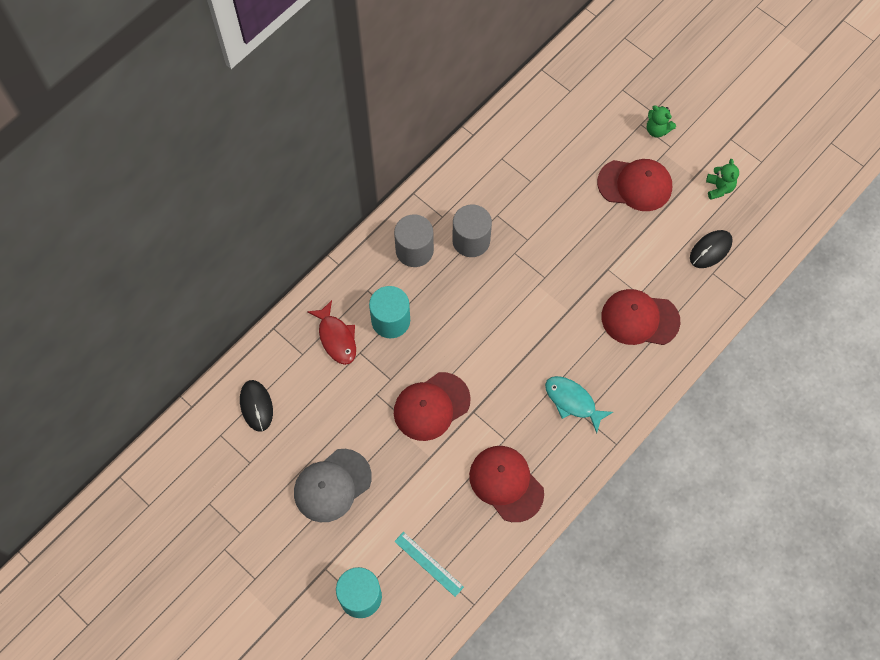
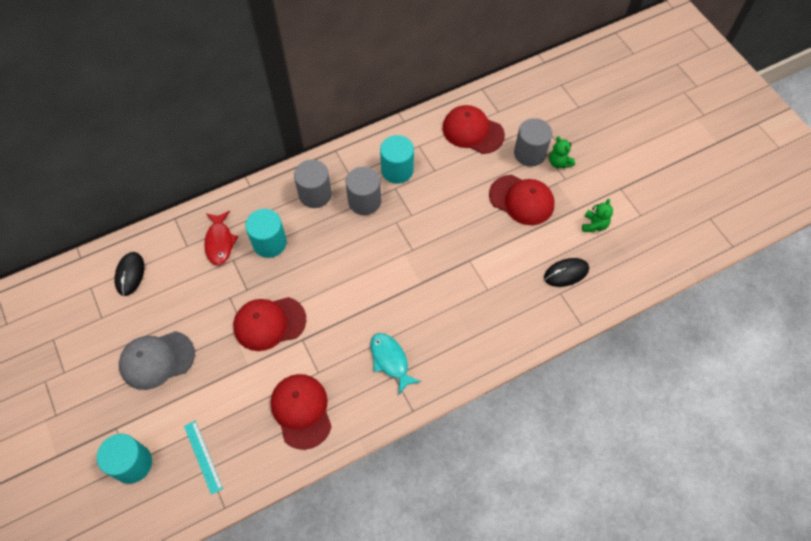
camera: 20 degrees right, 5 degrees down
(490, 194) = (397, 170): none -> turquoise cylinder
(622, 129) = (529, 153): none -> grey cylinder
(639, 319) = (479, 310): red cap -> red cap (472, 131)

